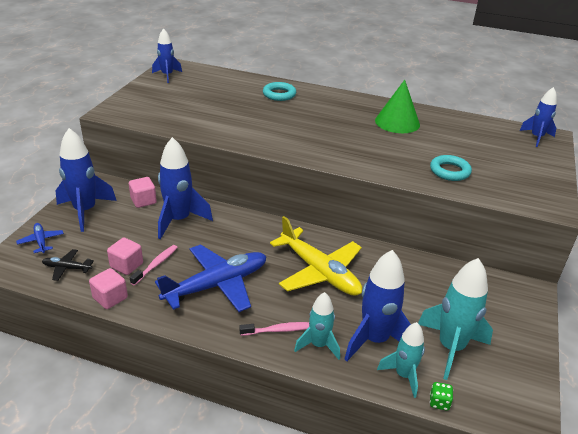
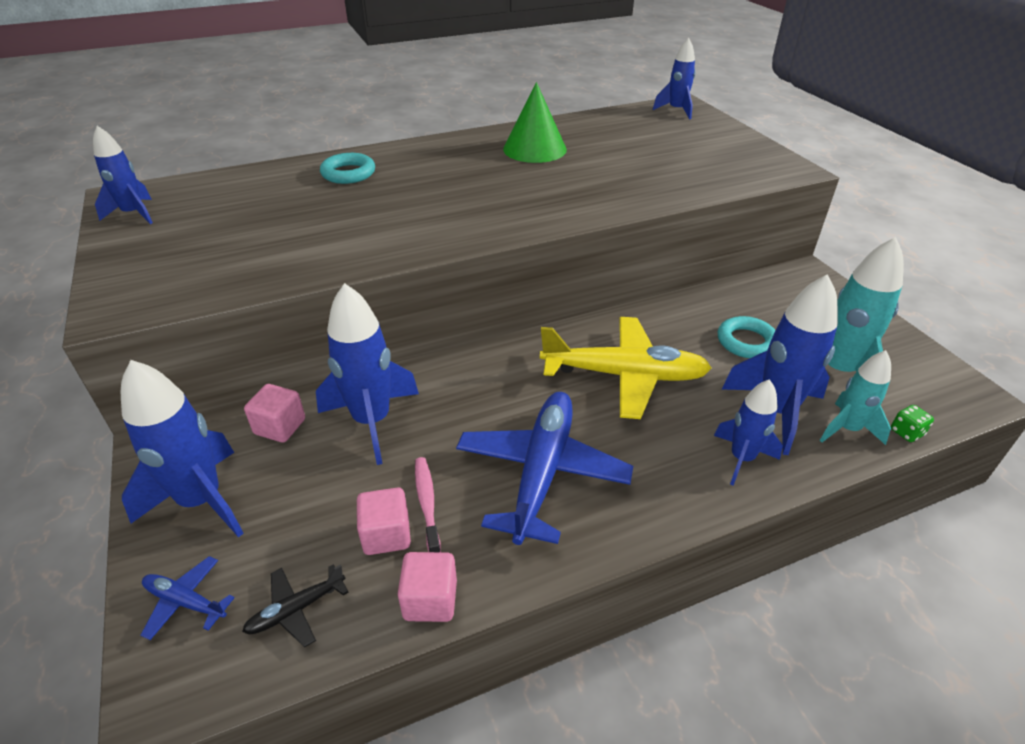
camera: 40 degrees left, 5 degrees up
(278, 330) = (683, 473): pink toothbrush -> none
(318, 345) = (741, 458): turquoise rocket -> blue rocket
(449, 171) = (665, 177): turquoise ring -> turquoise ring (746, 342)

